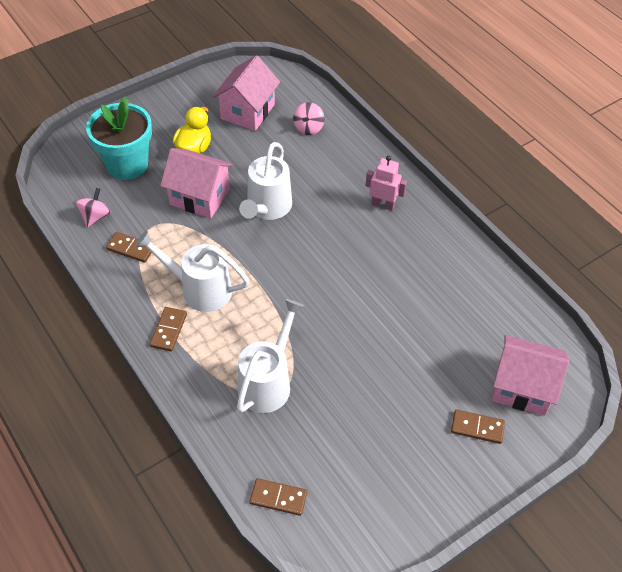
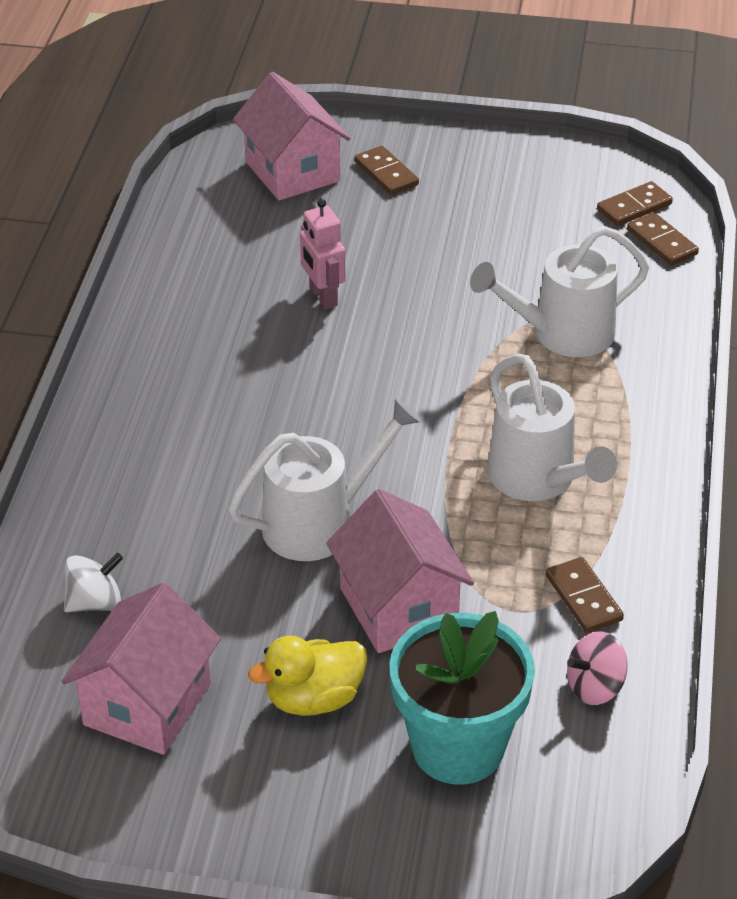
camera: 135 degrees left, 10 degrees down
(168, 330) = (630, 458): brown domino -> brown domino (634, 207)
(247, 111) = (147, 704): pink house -> pink house turned 45 degrees counterclockwise
(308, 128) = (95, 602): pink spinning top -> white spinning top
(383, 205) = (159, 421): pink robot -> pink robot (323, 297)

